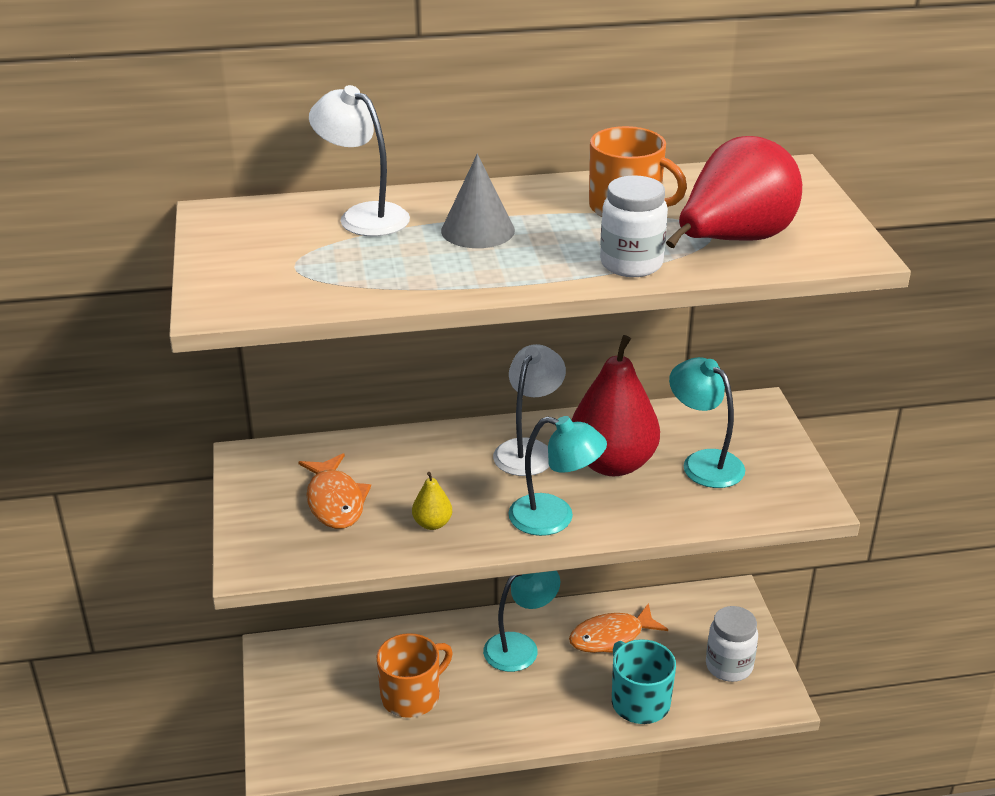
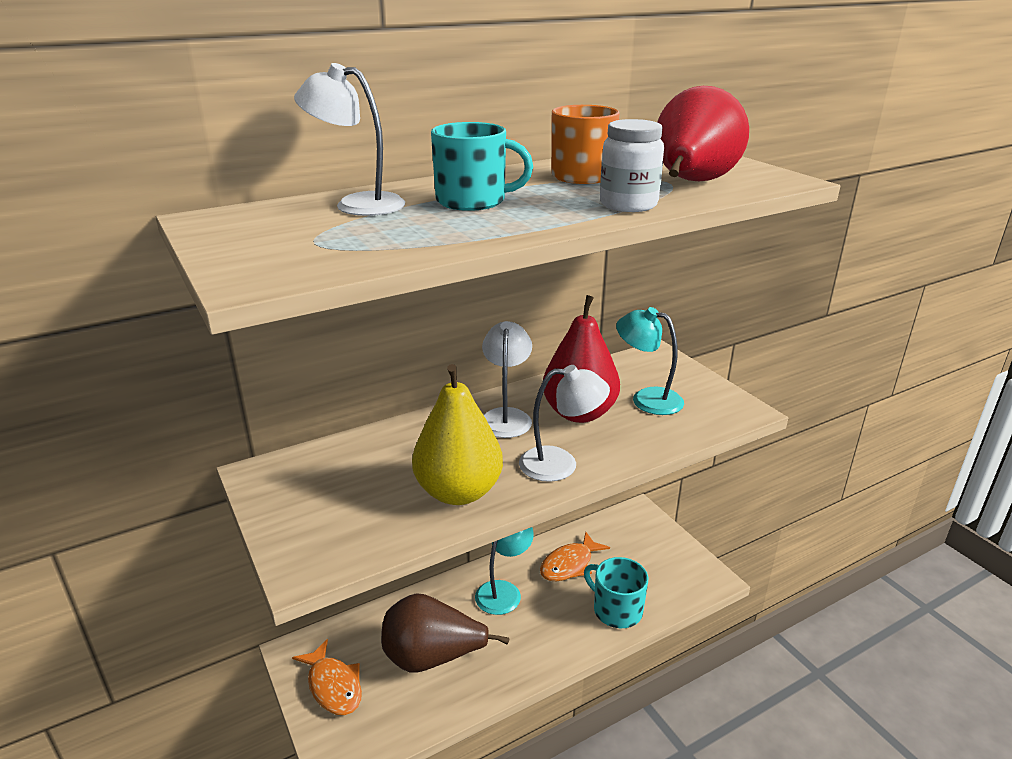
camera: 20 degrees left, 5 degrees down
(335, 501) = (358, 493): orange fish -> orange fish (333, 686)
(412, 696) = (432, 658): orange mug -> brown pear
(432, 524) = (458, 492): yellow pear -> yellow pear, size x2.35
(477, 230) = (473, 201): grey cone -> turquoise mug
(554, 518) = (560, 464): turquoise lamp -> white lamp
(729, 666) = (665, 564): white jar -> none

